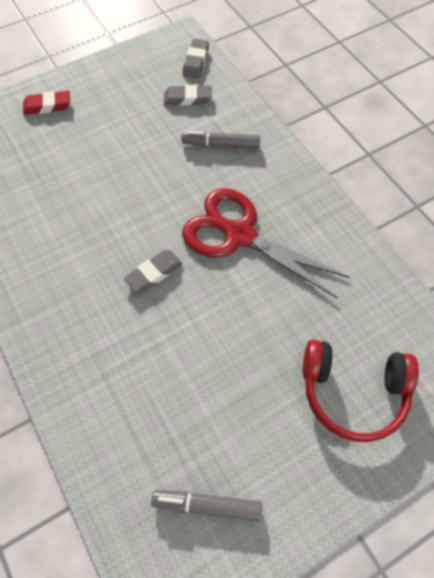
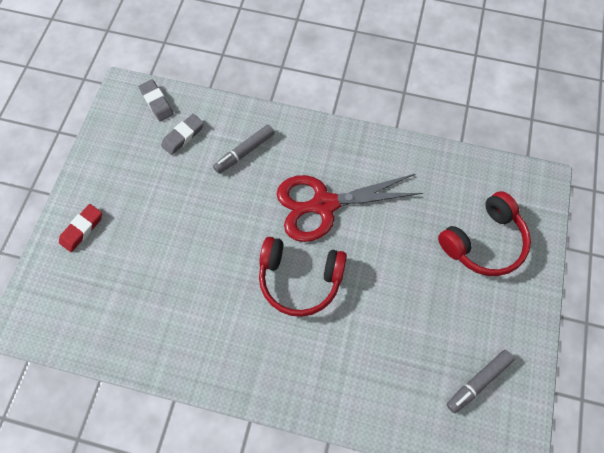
camera: 45 degrees left, 5 degrees up
(154, 273) = (299, 279): grey eraser -> red headphones

